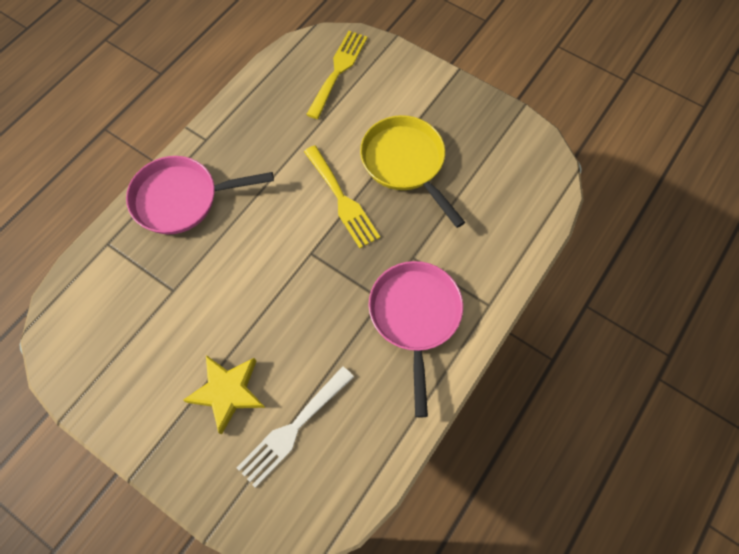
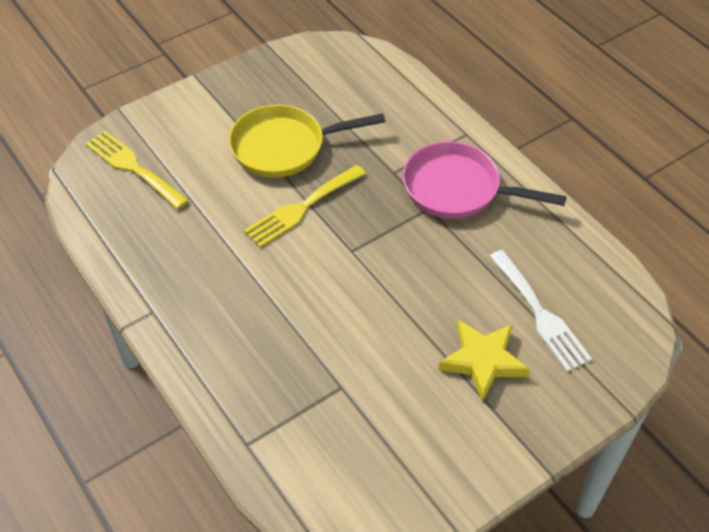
camera: 70 degrees left, 15 degrees down
(181, 199) = (224, 353): pink pan -> none
(342, 200) = (301, 208): yellow fork -> yellow fork turned 150 degrees clockwise

